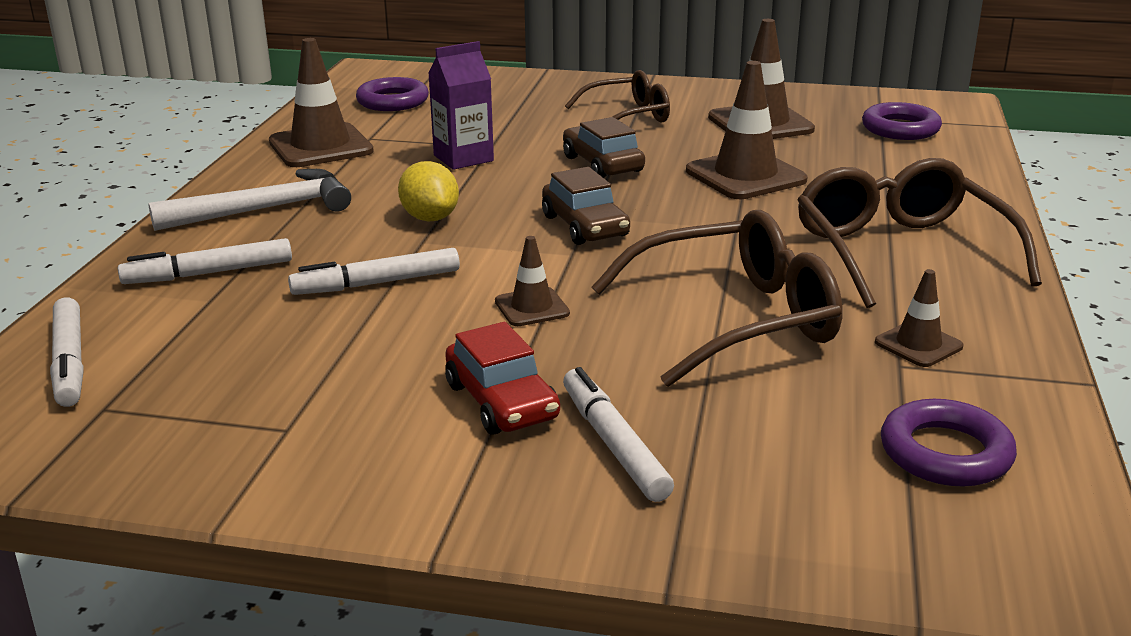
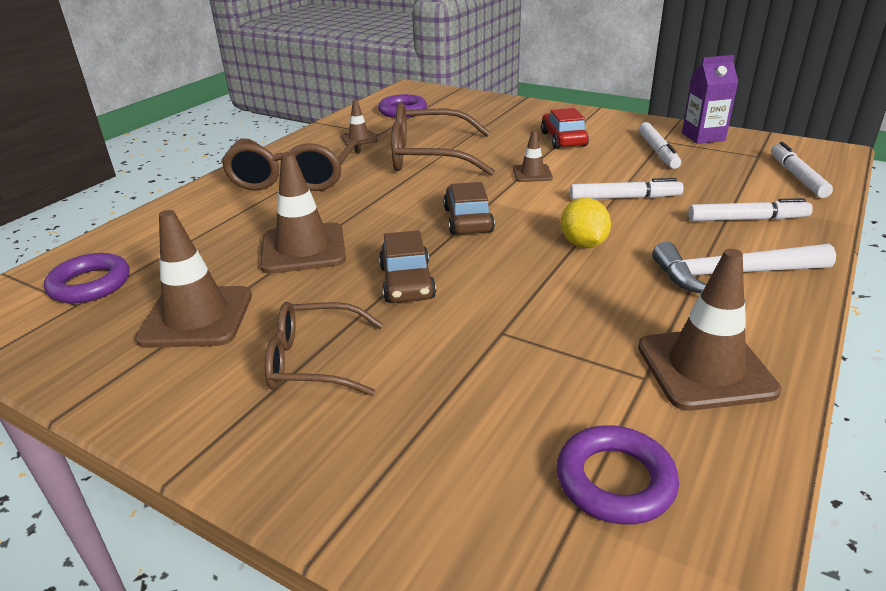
camera: 160 degrees left, 5 degrees up
(463, 158) = (537, 315): purple carton -> purple carton (703, 137)
(614, 444) = (522, 124): white marker -> white marker (658, 151)

